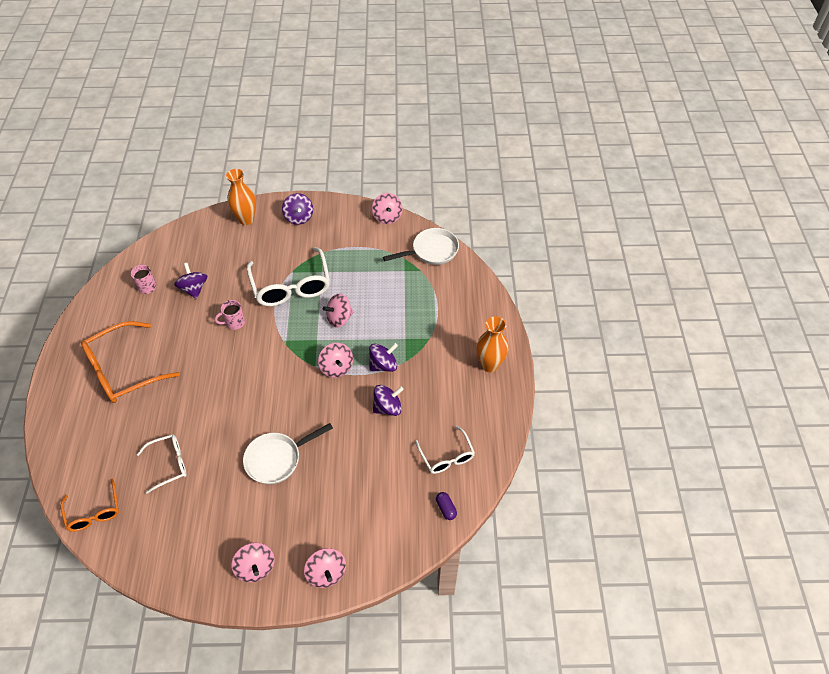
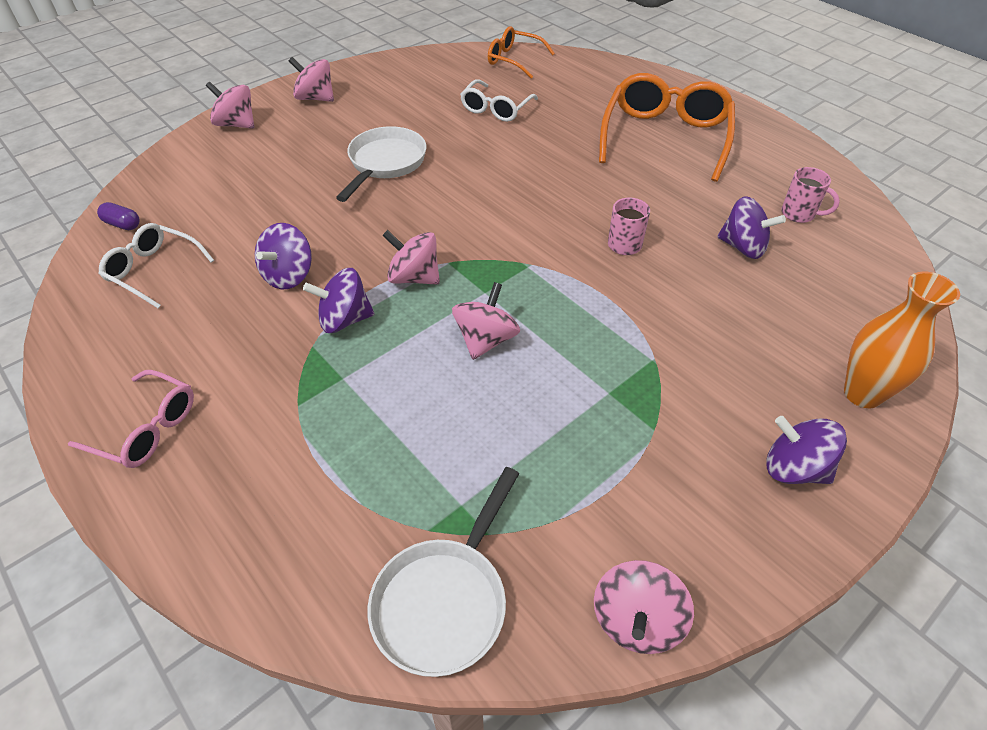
camera: 140 degrees right, 5 degrees down
(291, 285) = (623, 338): white glasses -> none
(383, 365) = (344, 319): purple spinning top -> purple spinning top turned 60 degrees clockwise
(387, 217) = (636, 620): pink spinning top -> pink spinning top turned 105 degrees counterclockwise
(489, 365) = (145, 428): orange vase -> pink glasses

